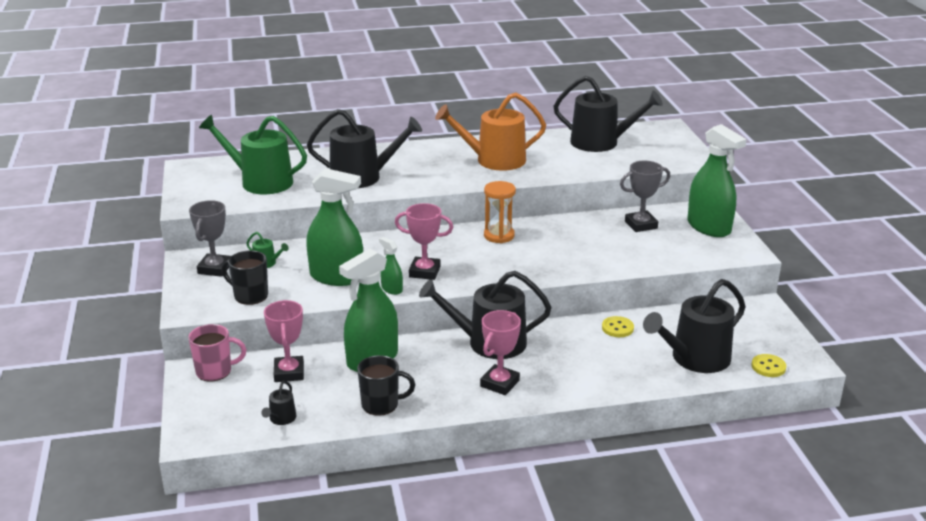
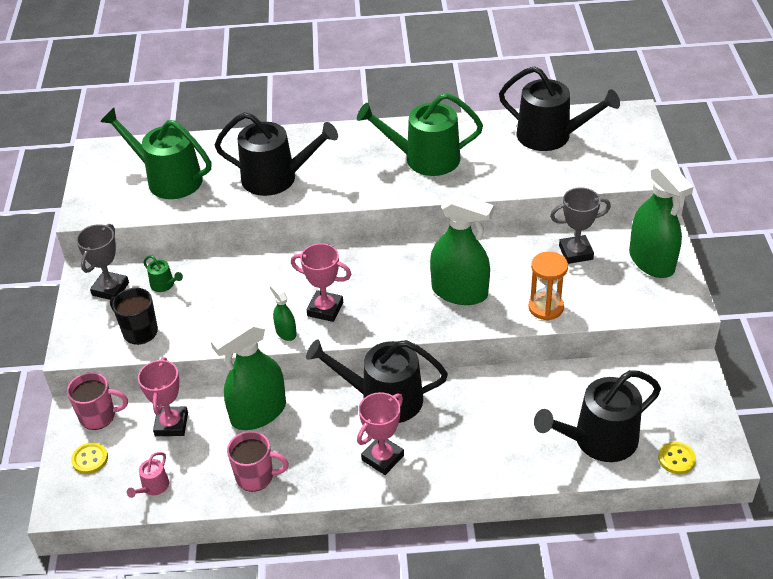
camera: 10 degrees right, 15 degrees up
(281, 419) = (153, 487): black watering can -> pink watering can
(336, 277) = (232, 310): green spray bottle -> green spray bottle (459, 292)
(381, 405) = (256, 477): black mug -> pink mug
(494, 160) = (425, 159): orange watering can -> green watering can
(499, 236) = (415, 259): orange hourglass -> orange hourglass (546, 307)
(617, 328) = (525, 388): yellow button -> yellow button (90, 459)

